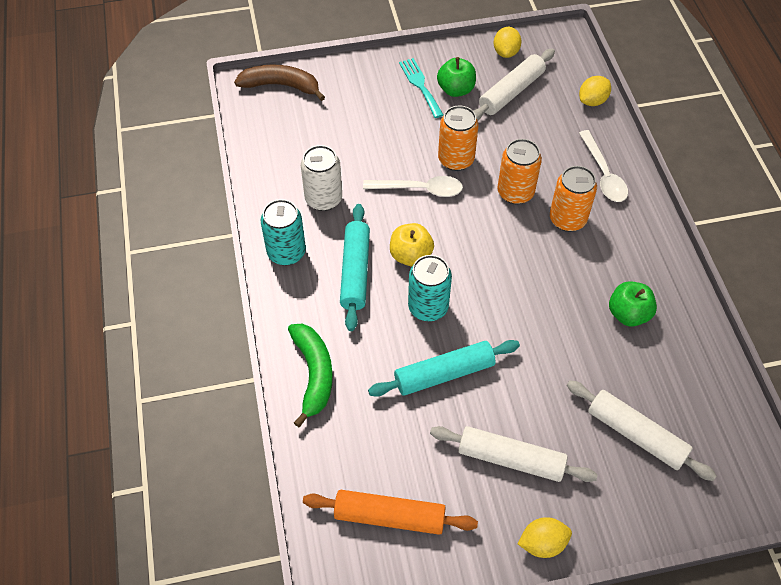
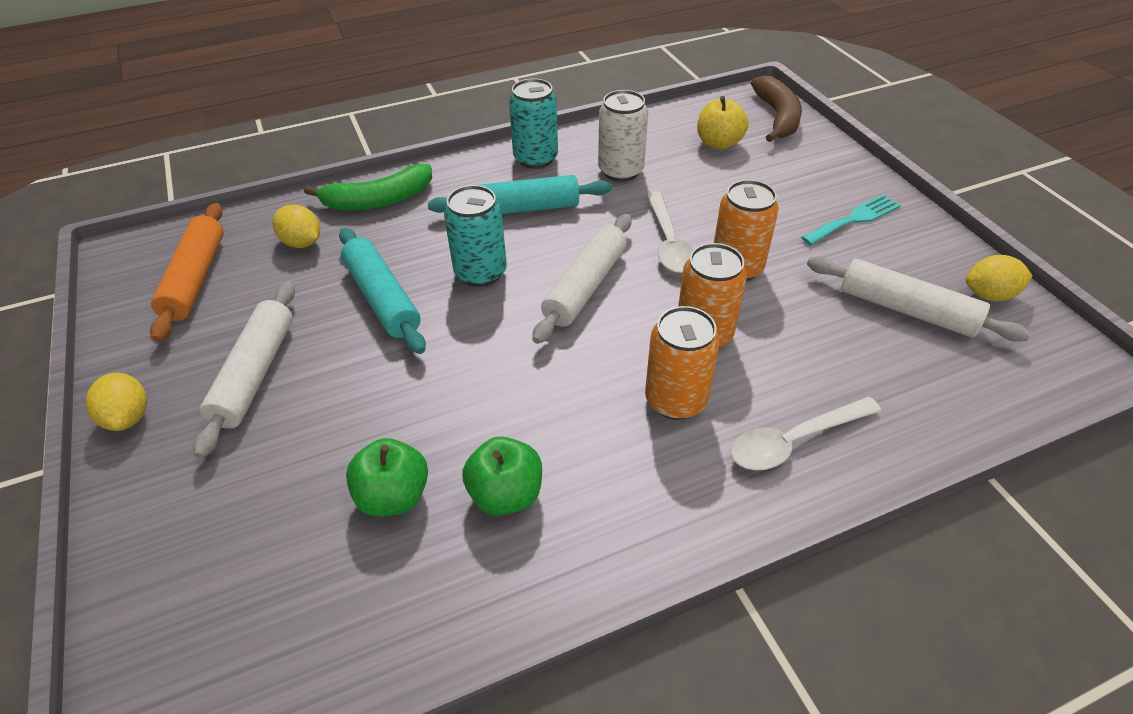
camera: 80 degrees right, 10 degrees down
(410, 255) = (557, 248): yellow apple -> yellow apple (719, 143)
(456, 89) = (870, 252): green apple -> green apple (393, 496)
(592, 101) = (958, 413): yellow lemon -> yellow lemon (302, 243)
(636, 435) = (280, 517): white rolling pin -> white rolling pin (585, 286)

